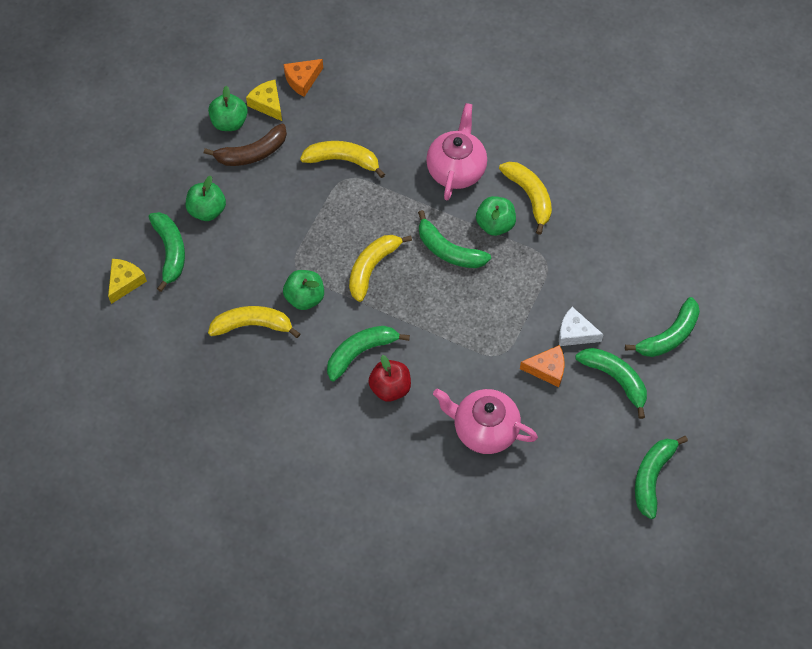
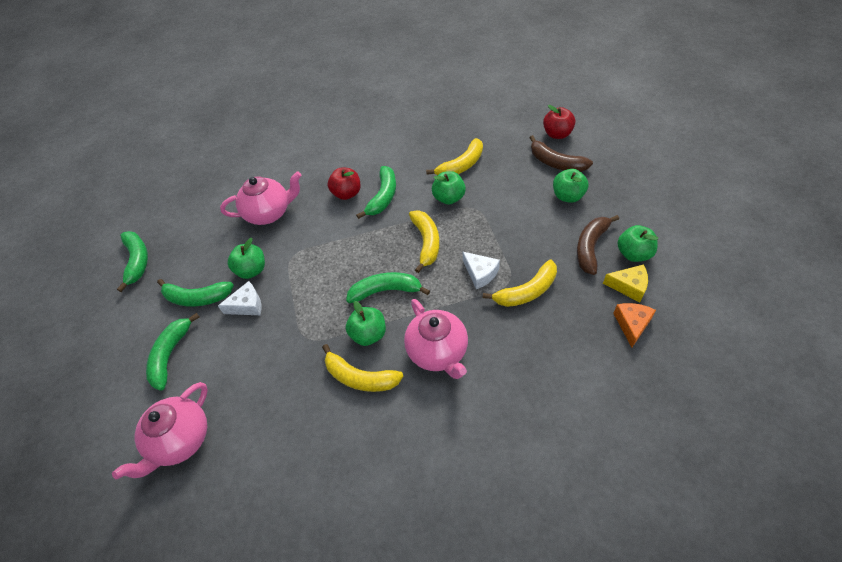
camera: 145 degrees right, 10 degrees down
(125, 282) = (557, 134): yellow cheese -> red apple
(170, 252) = (556, 163): green banana -> brown banana
(360, 203) = (480, 273): none -> white cheese
(547, 369) = (252, 270): orange cheese -> green apple
(696, 253) = (180, 441): none -> pink teapot

